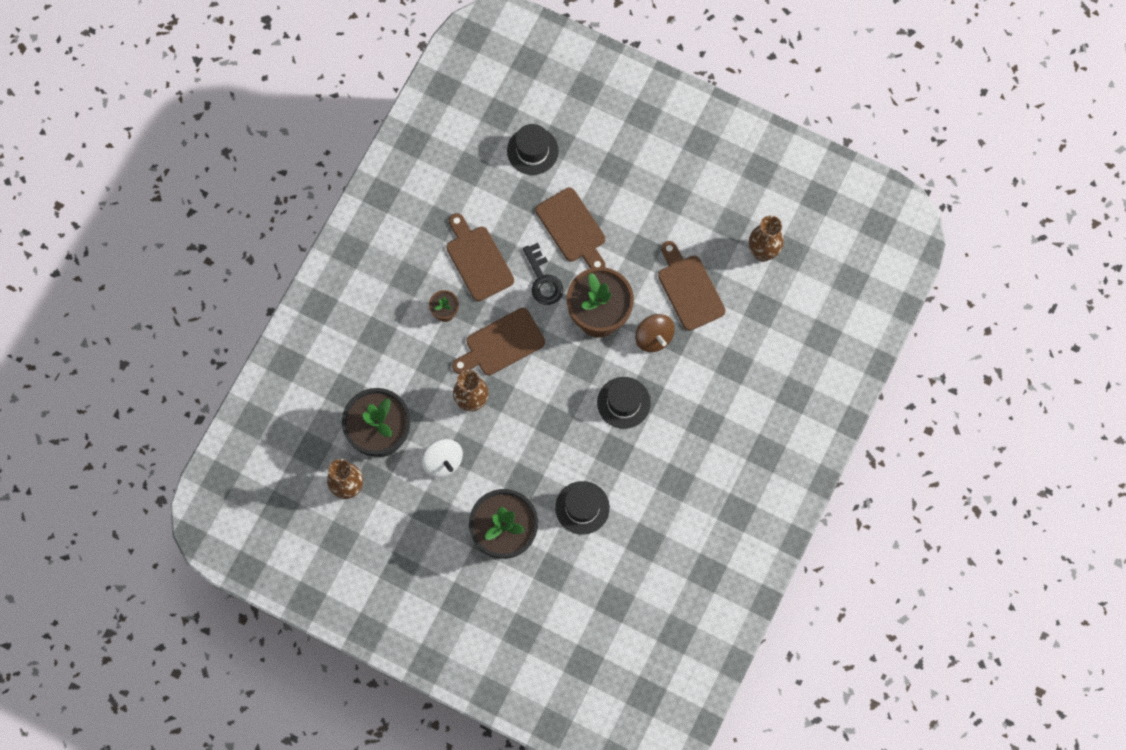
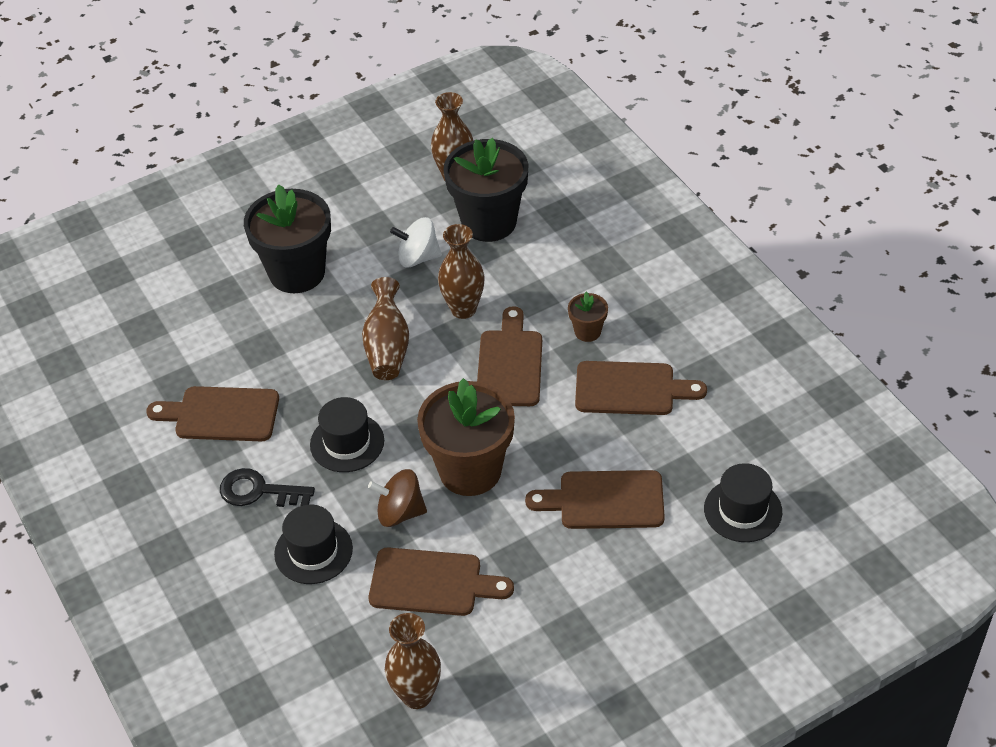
camera: 125 degrees right, 25 degrees down
(533, 429) = (387, 347): none -> brown vase
(543, 280) = (559, 439): black key -> black key (259, 491)
(582, 507) = (265, 348): black hat -> black hat (313, 551)
(651, 496) = (221, 414): none -> brown cutting board

